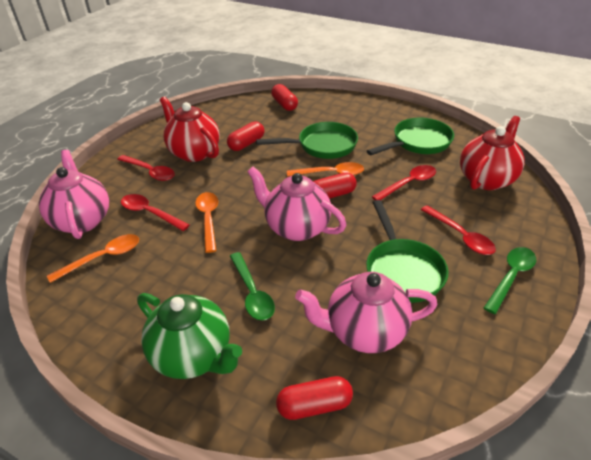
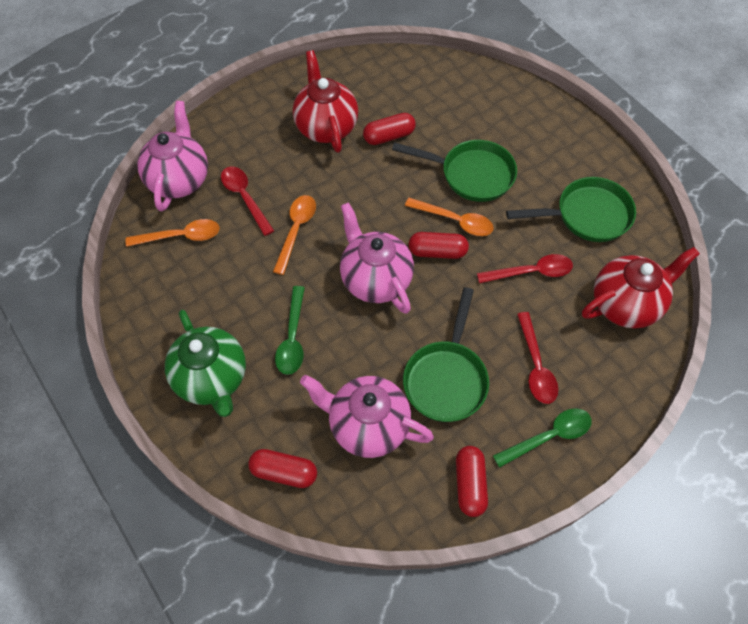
camera: 25 degrees right, 20 degrees up
(150, 172) = (269, 138): red spoon -> none
(284, 104) = (468, 86): red capsule -> red capsule (469, 484)

